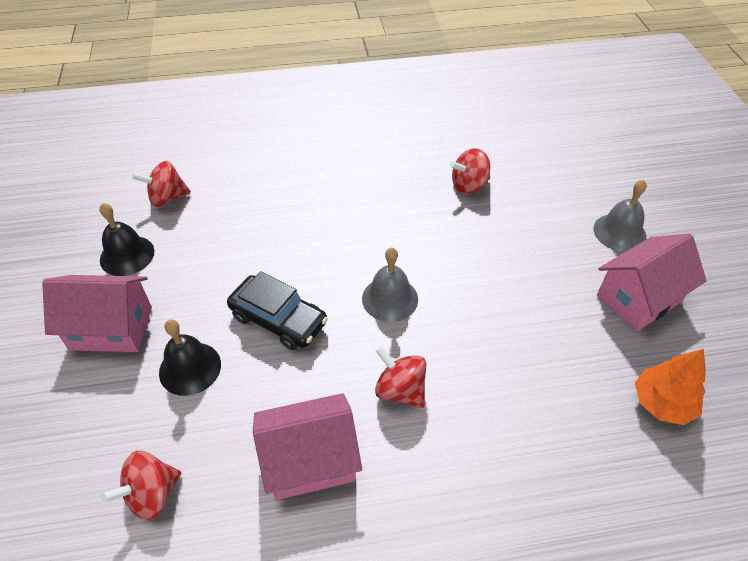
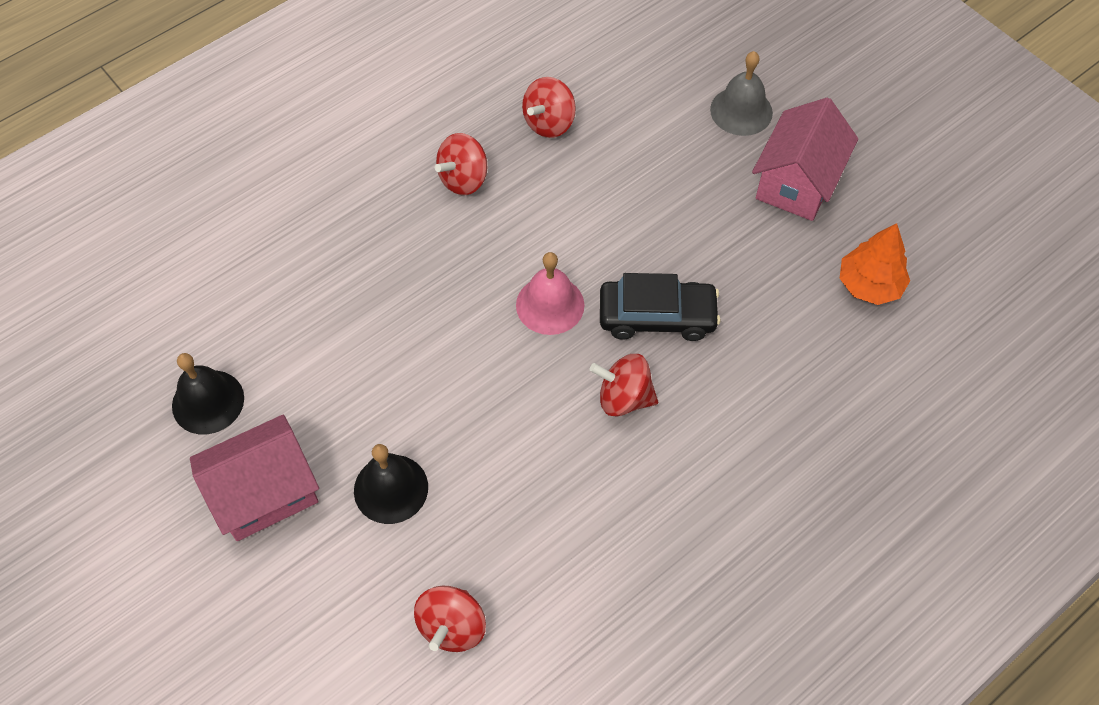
camera: 30 degrees left, 10 degrees up
(167, 198) = (195, 306): red spinning top -> red spinning top (463, 179)
(278, 319) = (447, 388): black car -> black car (657, 316)
(310, 460) = (583, 511): pink house -> none
(390, 298) = (550, 305): grey bell -> pink bell

